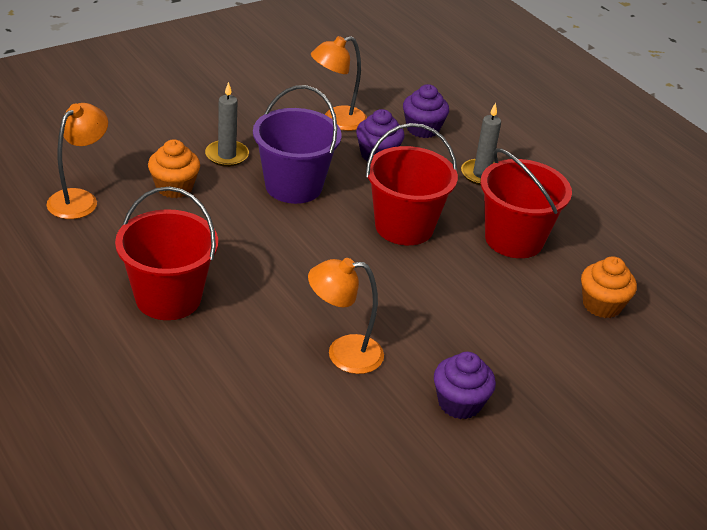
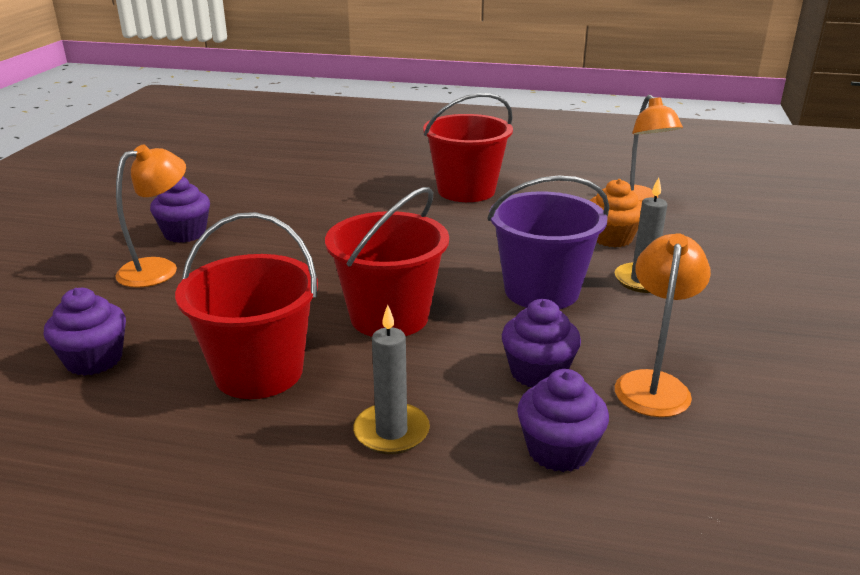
camera: 140 degrees right, 10 degrees down
(343, 354) = (306, 219): orange lamp -> orange lamp (159, 269)
(602, 305) = (94, 360): orange cupcake -> purple cupcake

